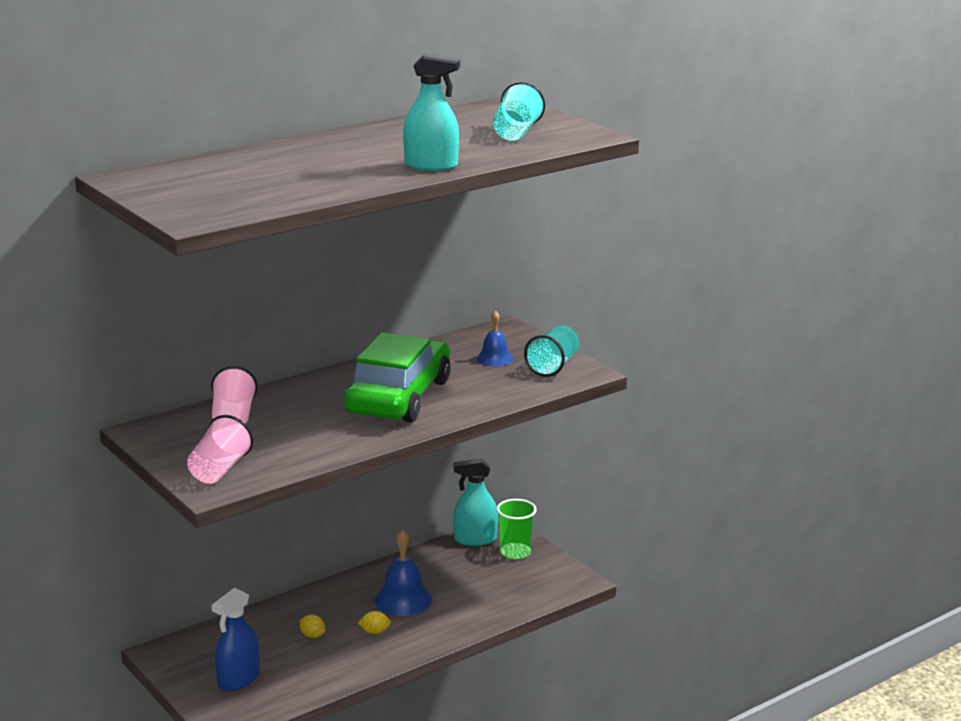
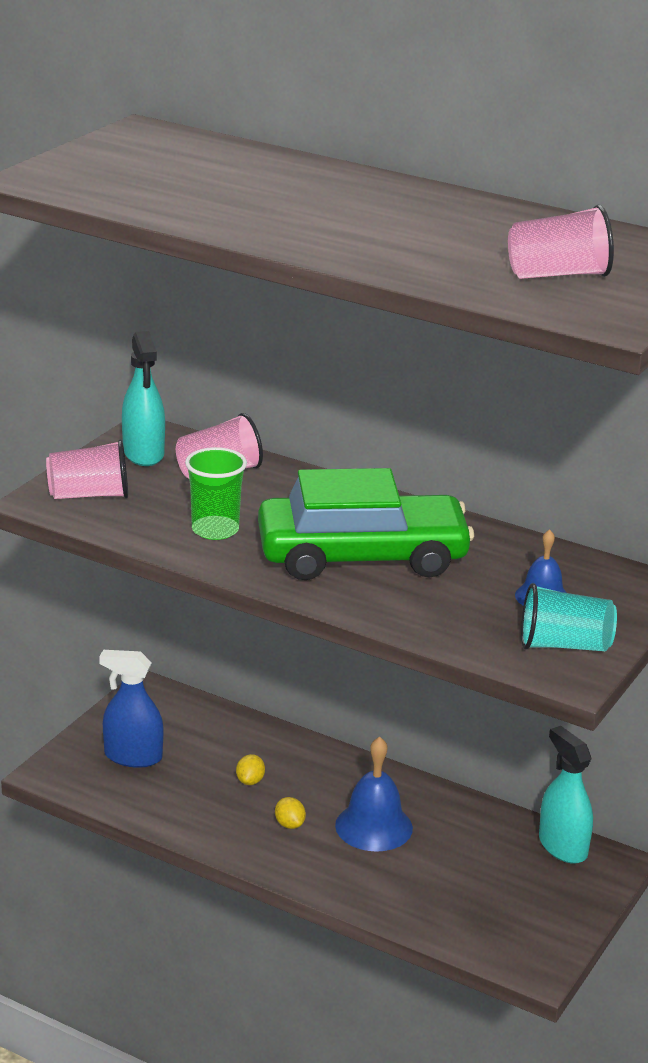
camera: 65 degrees right, 5 degrees up
(431, 166) = (348, 251): turquoise spray bottle -> turquoise spray bottle (143, 453)
(515, 552) = (560, 890): green cup -> green cup (215, 530)
(516, 133) = (558, 275): turquoise cup -> pink cup

